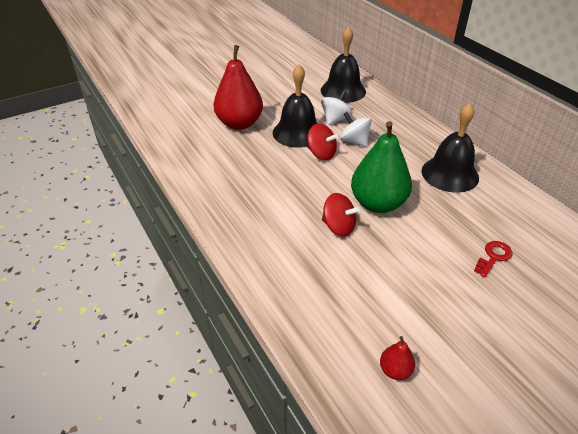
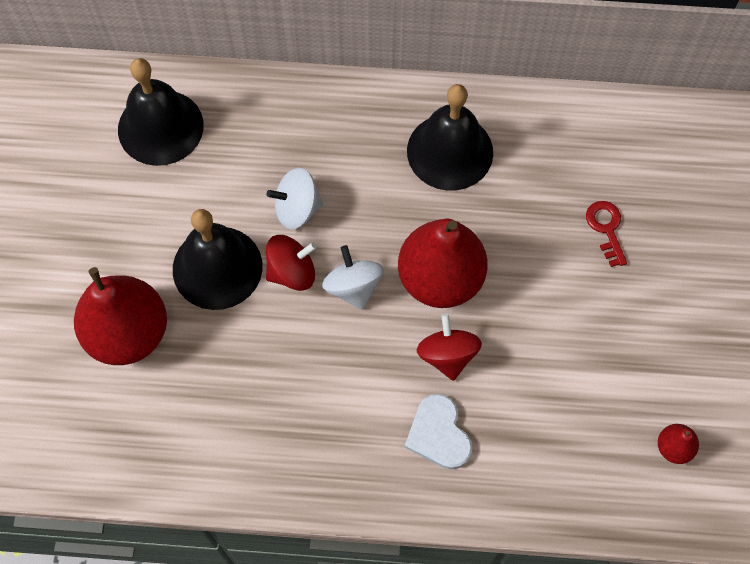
camera: 55 degrees left, 25 degrees up
(289, 246) = (438, 434): none -> white heart
(335, 119) = (226, 194): white spinning top -> white spinning top (353, 287)
(338, 227) = (447, 355): red spinning top -> red spinning top turned 75 degrees counterclockwise
(378, 204) = (440, 279): green pear -> red pear

